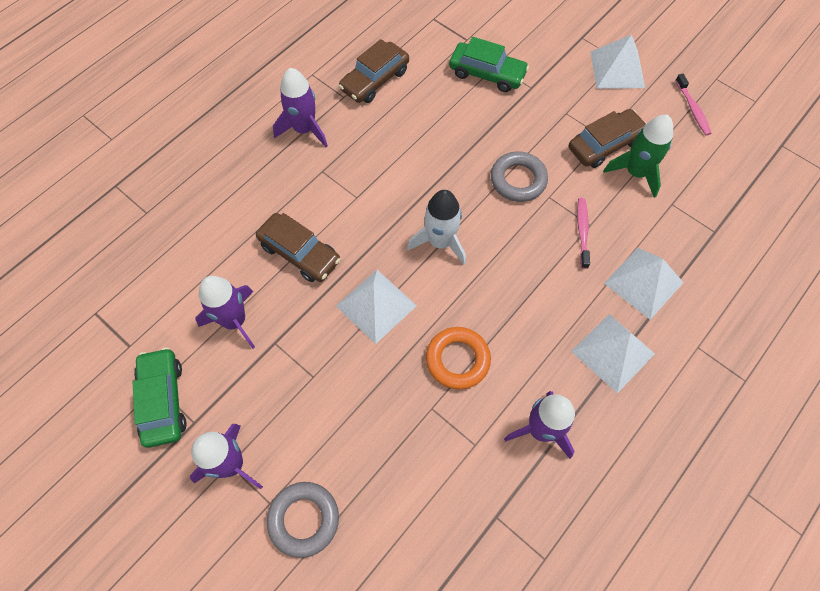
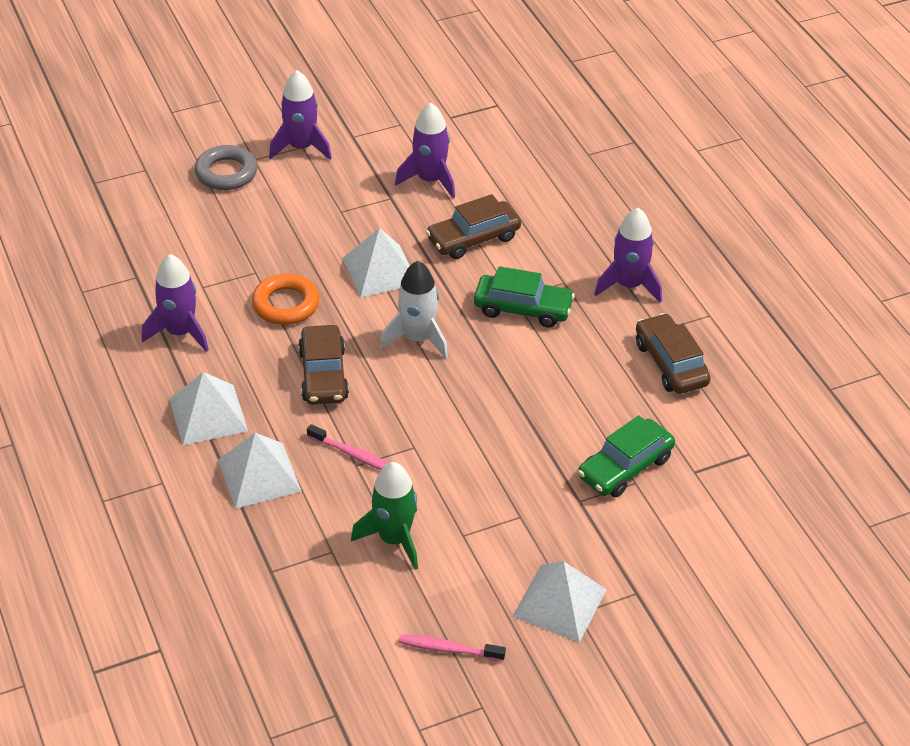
camera: 115 degrees right, 20 degrees down
(163, 400) = (385, 125): green car -> green car (523, 309)
(518, 180) = (452, 430): grey ring -> none
(605, 145) = (450, 530): brown car -> brown car (323, 375)

